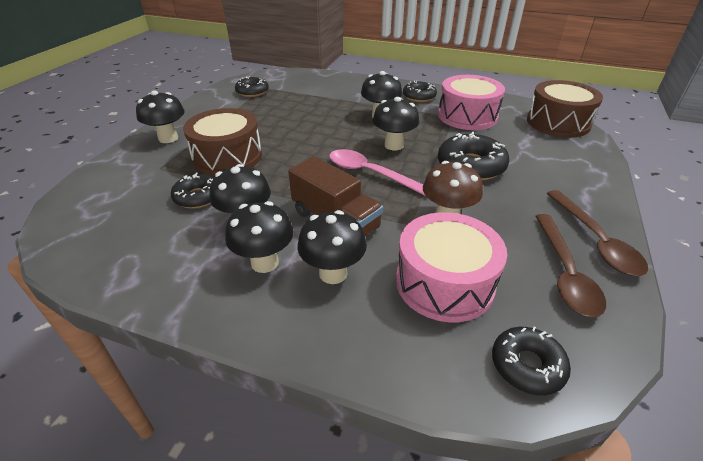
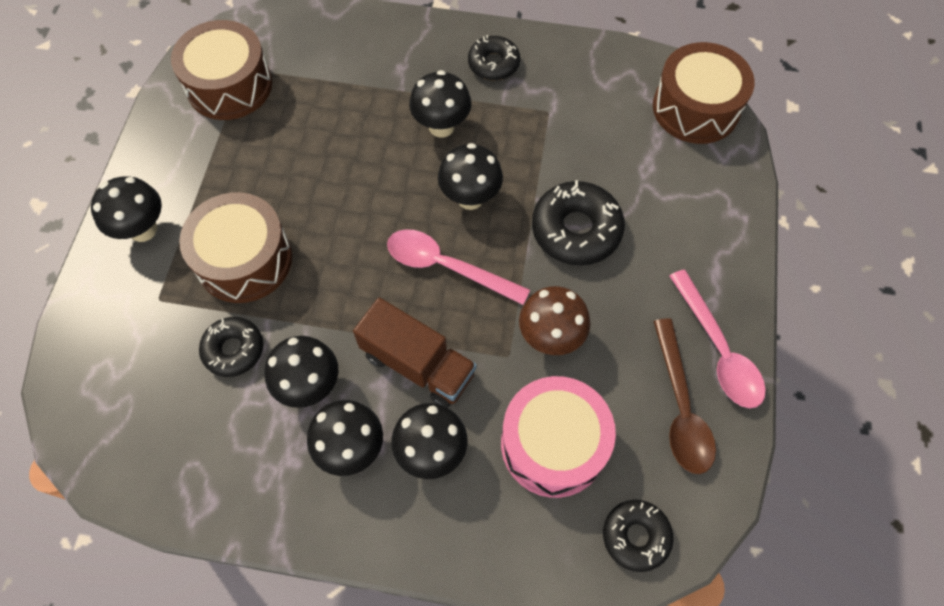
camera: 10 degrees left, 25 degrees up
(252, 92) = (229, 85): black donut -> brown drum
(467, 116) = (568, 108): pink drum -> none
(595, 240) = (718, 350): brown spoon -> pink spoon

